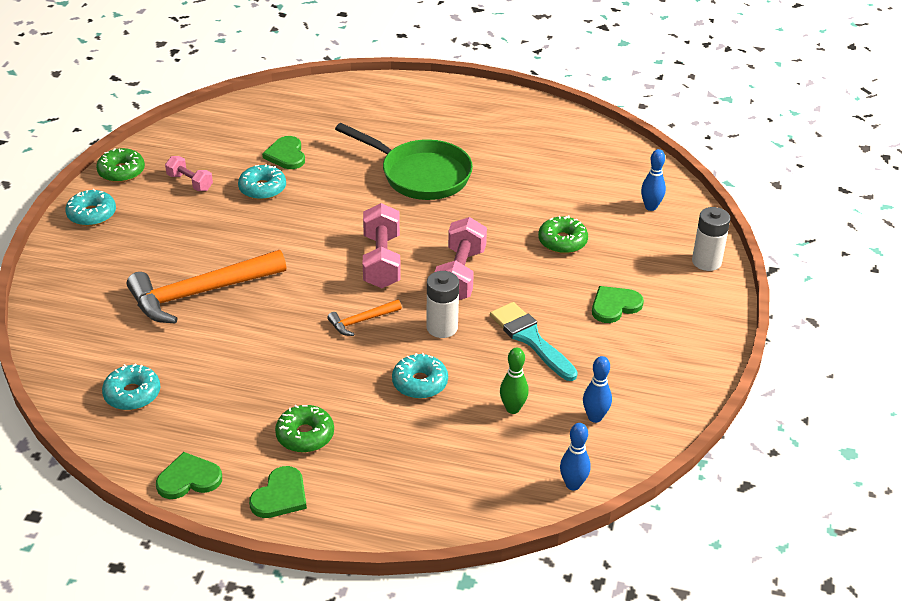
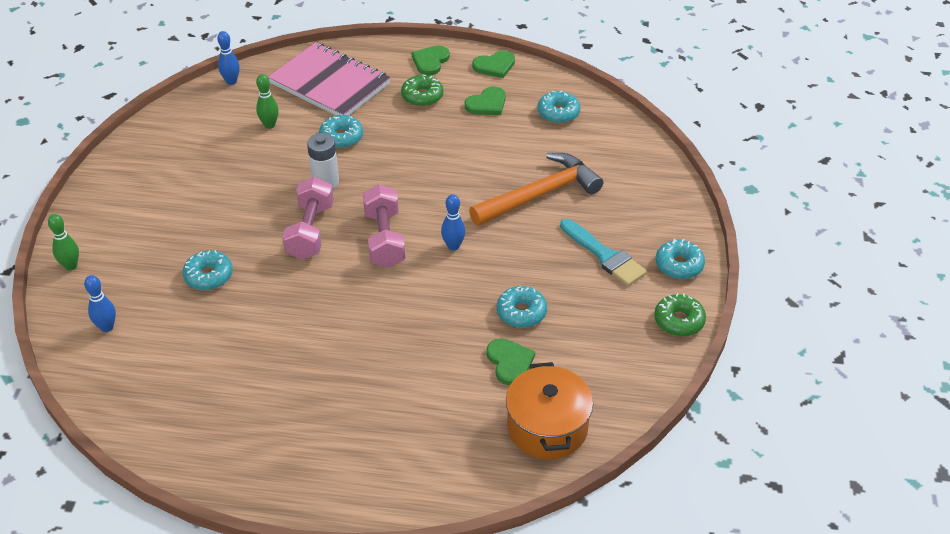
camera: 175 degrees right, 5 degrees up
(190, 182) = (600, 313): pink dumbbell -> none
(270, 114) = (547, 427): none -> orange pot
(362, 321) = (394, 182): orange hammer -> none
(420, 175) = (355, 348): green pan -> none
(431, 468) = (329, 83): none -> pink notebook
(531, 339) = (250, 178): turquoise brush -> turquoise brush (604, 255)
(562, 241) = (208, 276): green donut -> turquoise donut
(595, 417) = (207, 124): blue bowling pin -> blue bowling pin (453, 246)
(614, 306) = (172, 213): green heart -> green heart (487, 104)
(706, 261) = (71, 266): white battery -> green bowling pin

